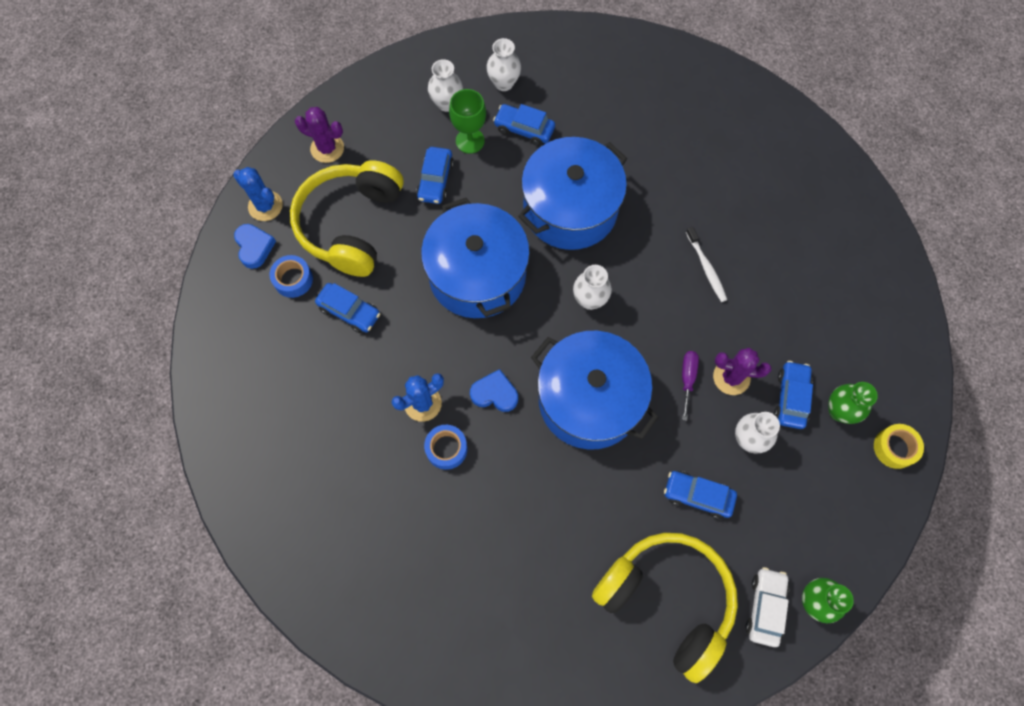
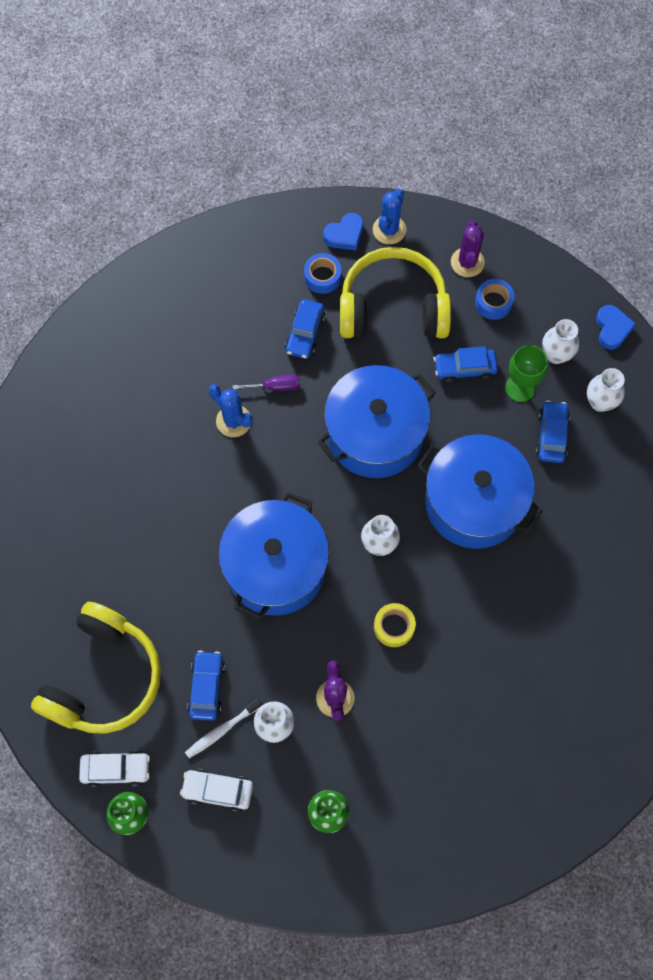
camera: 75 degrees right, 0 degrees up
(446, 449) = (196, 453): blue tape -> blue tape (493, 303)
(495, 393) = (259, 480): blue heart -> blue heart (612, 329)
(687, 379) = (322, 655): purple screwdriver -> purple screwdriver (275, 386)
(706, 268) = (448, 651): white toothbrush -> white toothbrush (222, 730)
(791, 398) = (329, 761): blue car -> none
(802, 509) = (218, 790): none -> white car
(894, 448) = (303, 876): yellow tape -> yellow tape (394, 627)

